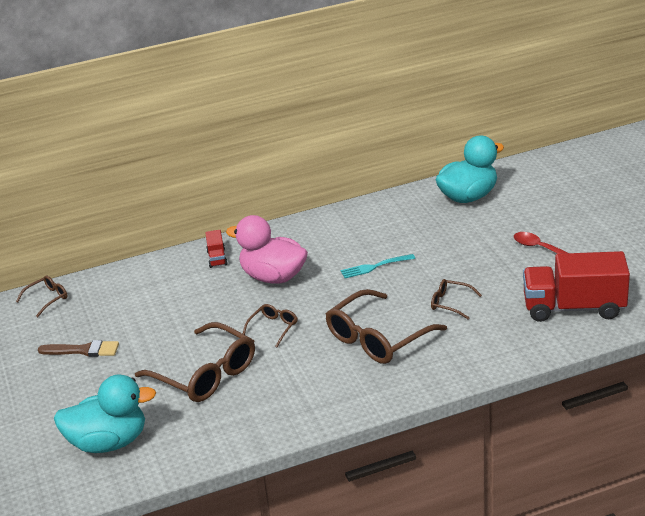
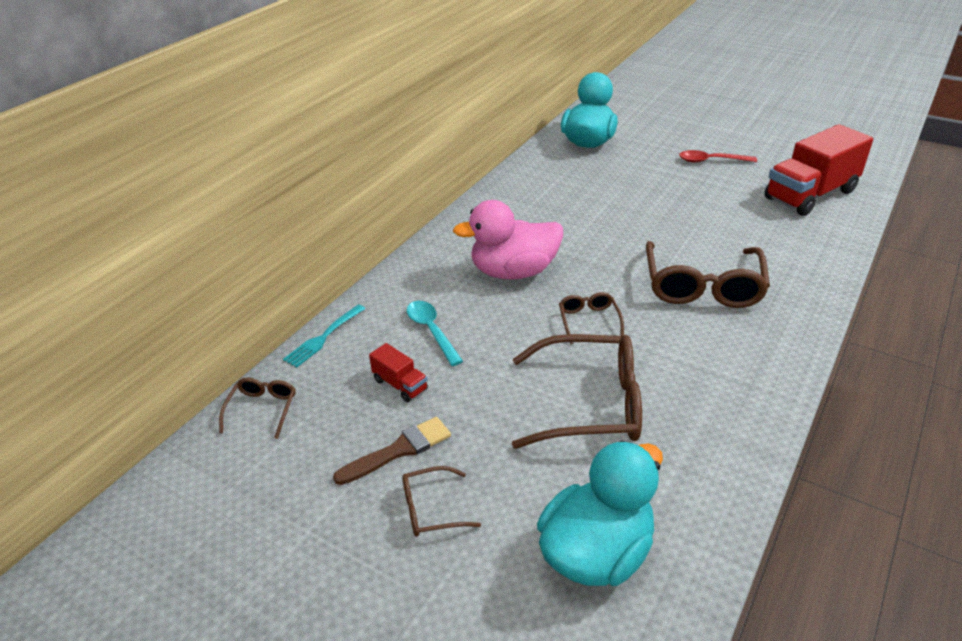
camera: 40 degrees left, 5 degrees up
(178, 293) = (431, 331): none -> turquoise spoon
(217, 258) = (424, 277): red truck -> red truck (400, 385)
(375, 266) = (598, 225): turquoise fork -> turquoise fork (324, 337)
(450, 303) = (713, 230): brown glasses -> brown glasses (431, 509)

